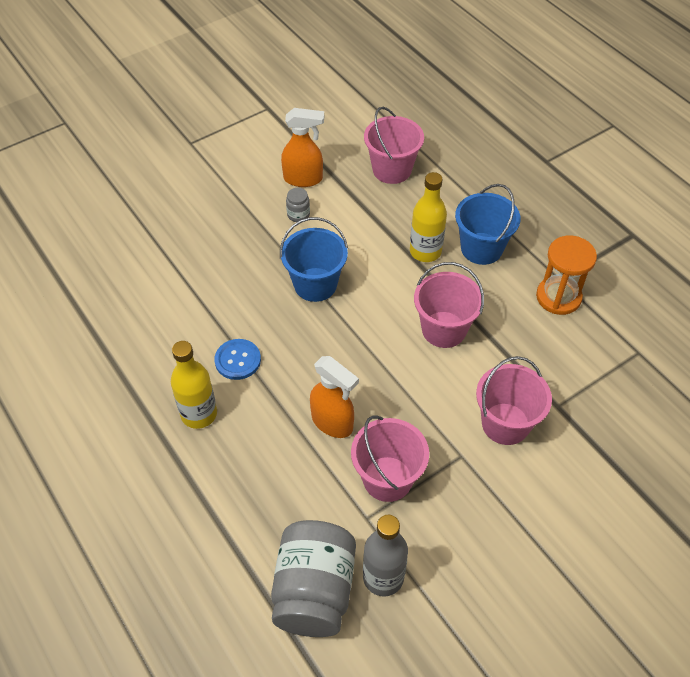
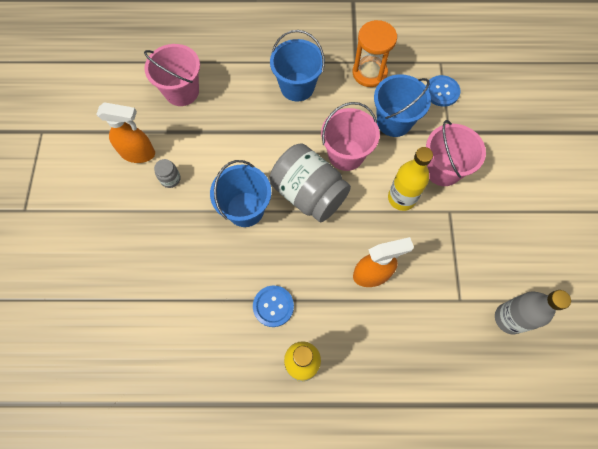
camera: 55 degrees left, 15 degrees up
(303, 179) = (138, 153): orange spray bottle -> orange spray bottle turned 60 degrees clockwise
(314, 591) = (494, 370): grey jar -> grey jar (308, 194)
(387, 479) = (439, 267): pink bucket -> none
(425, 251) = (272, 121): yellow bottle -> yellow bottle (401, 198)
(521, 349) = (394, 121): none -> blue bucket
(601, 373) = (441, 92): none -> blue button

